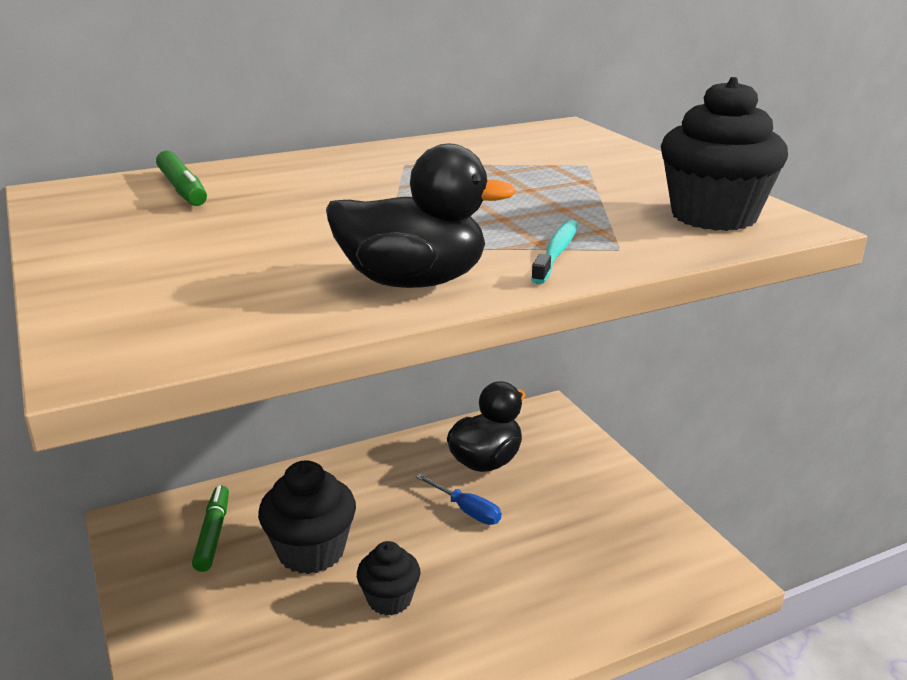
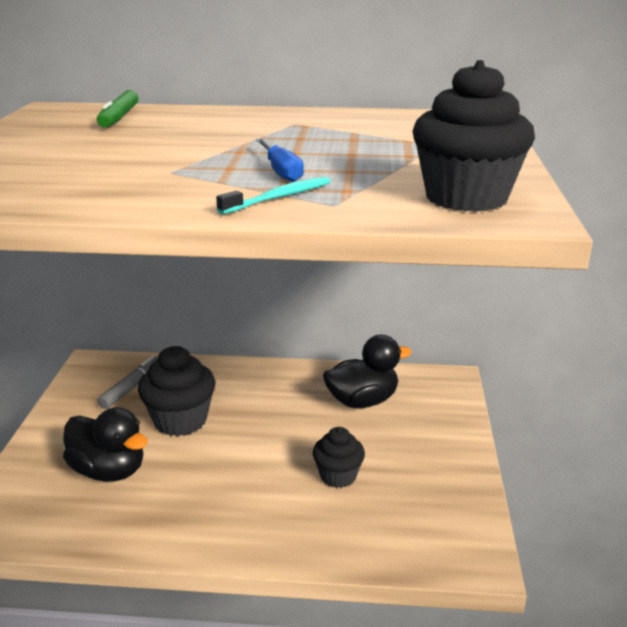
camera: 30 degrees right, 0 degrees up
(213, 534) = (132, 388): green marker -> grey marker
(389, 599) = (200, 471): black cupcake -> black cupcake (338, 476)
(413, 282) = (142, 195): black duck -> black duck (109, 471)
(466, 510) = (313, 431): blue screwdriver -> blue screwdriver (281, 171)

